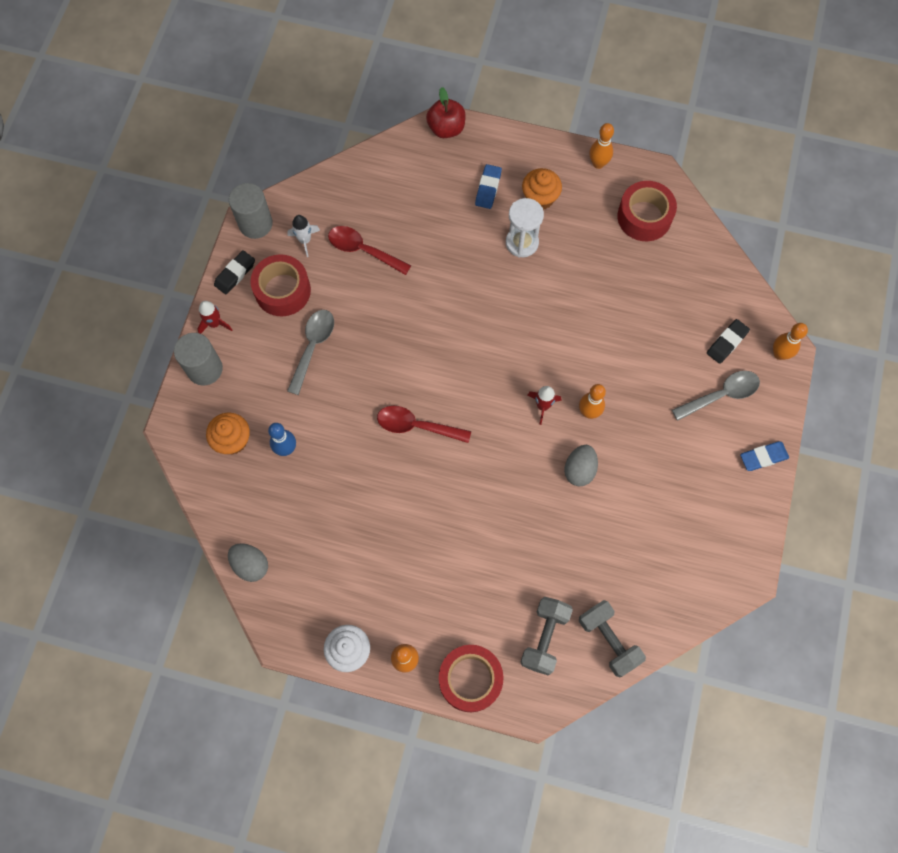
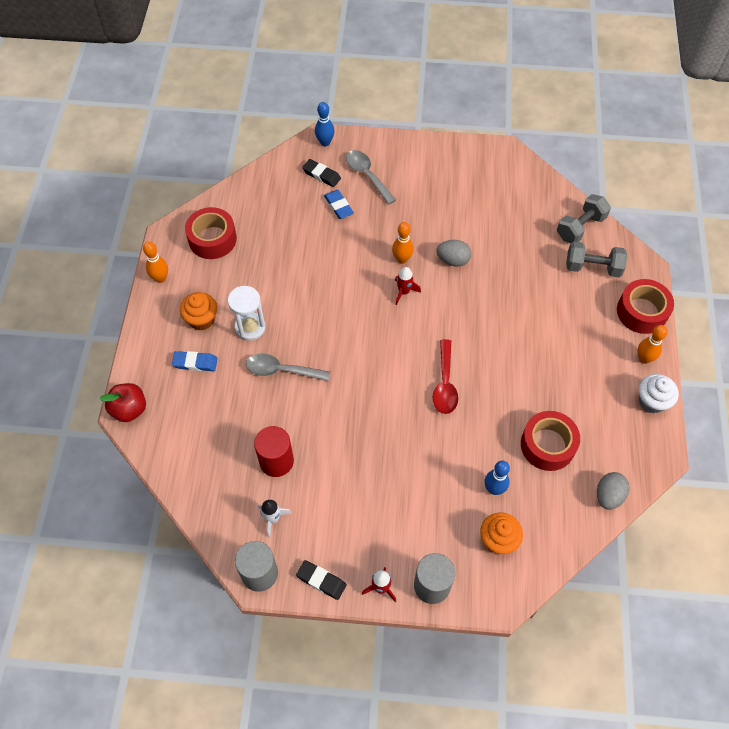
camera: 100 degrees left, 10 degrees down
(282, 290) = (332, 528): red tape -> red tape (547, 445)
(313, 347) = (387, 487): grey spoon -> grey spoon (281, 370)
(363, 250) = (276, 461): red spoon -> red cylinder
(763, 457) = (412, 147): blue eraser -> blue eraser (338, 206)
(779, 354) = (325, 142): orange bowling pin -> blue bowling pin

